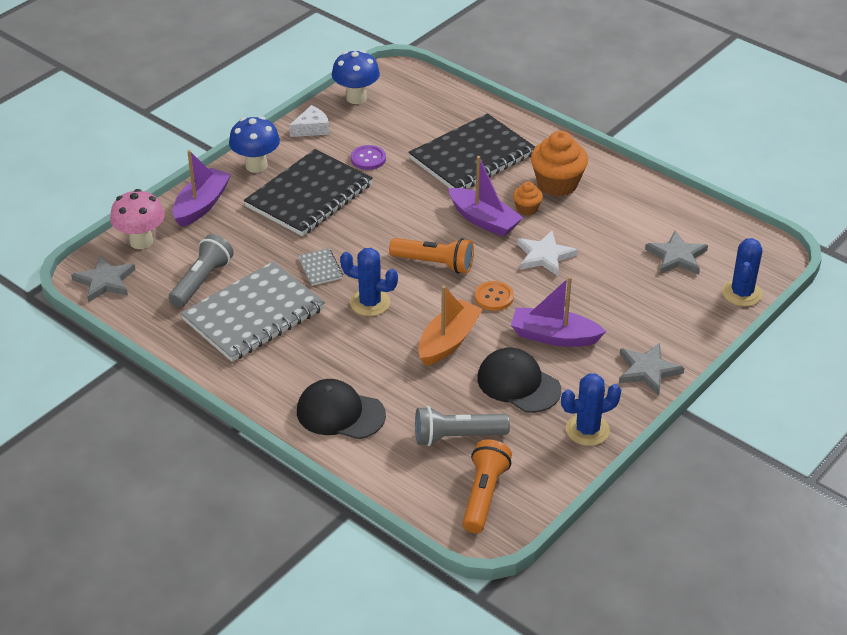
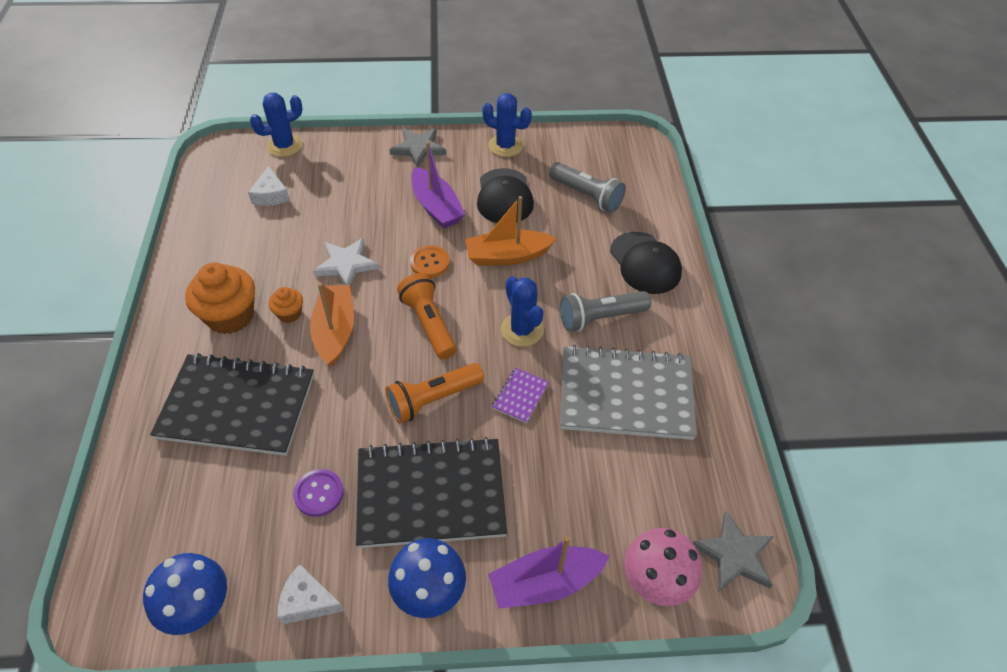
camera: 135 degrees left, 10 degrees up
(202, 281) = (637, 471): grey flashlight -> grey flashlight (600, 318)
(320, 268) = (520, 396): grey notebook -> purple notebook
(484, 220) = (335, 331): purple boat -> orange boat
(484, 495) = (613, 157): orange flashlight -> orange flashlight (433, 399)
(677, 256) = (271, 195): grey star -> white cheese

